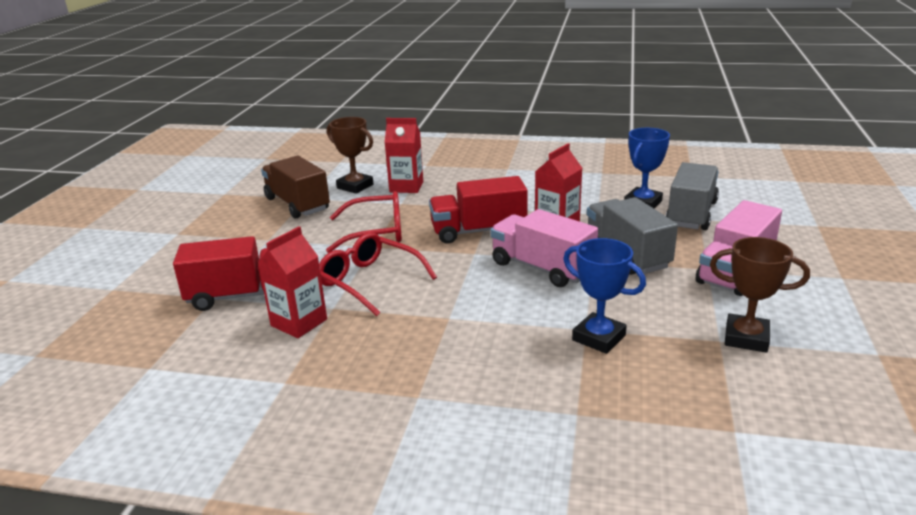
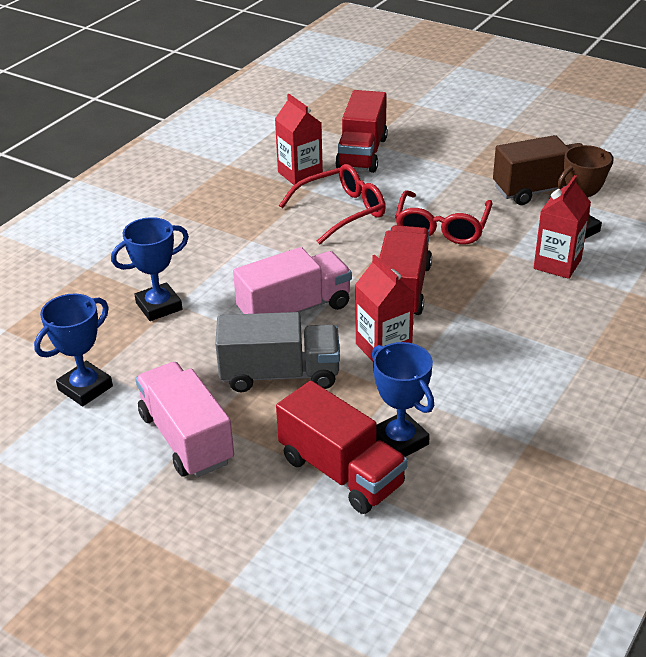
camera: 110 degrees right, 10 degrees up
(691, 214) = (341, 472): grey truck -> red truck
(746, 338) = (85, 388): brown trophy -> blue trophy

